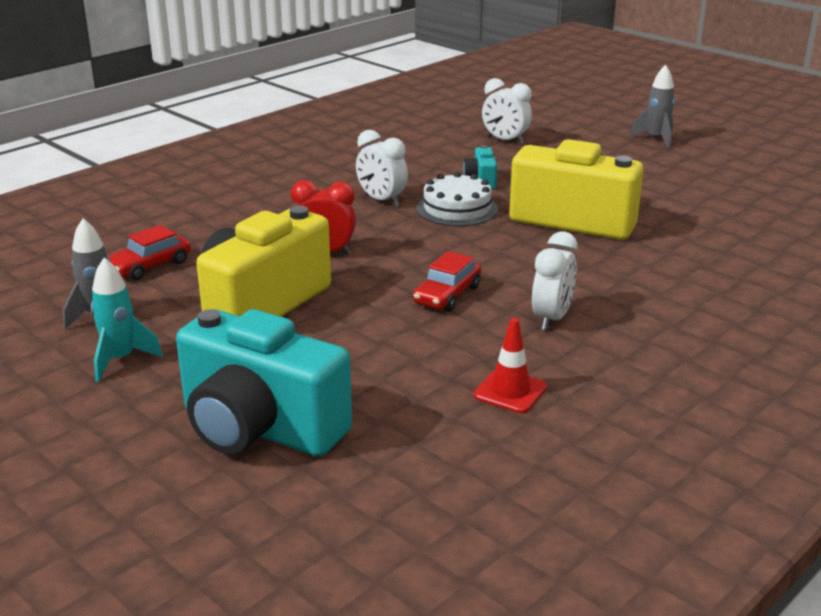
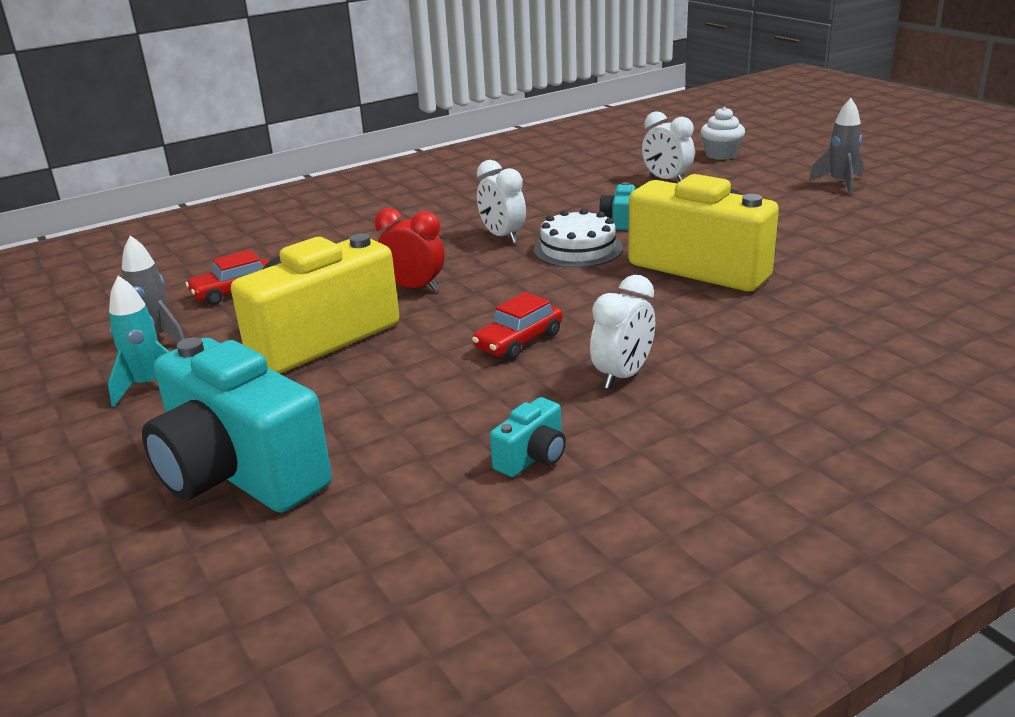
camera: 15 degrees right, 0 degrees up
(510, 391) = (532, 457): red traffic cone -> turquoise camera
(542, 114) = (721, 155): none -> white cupcake

